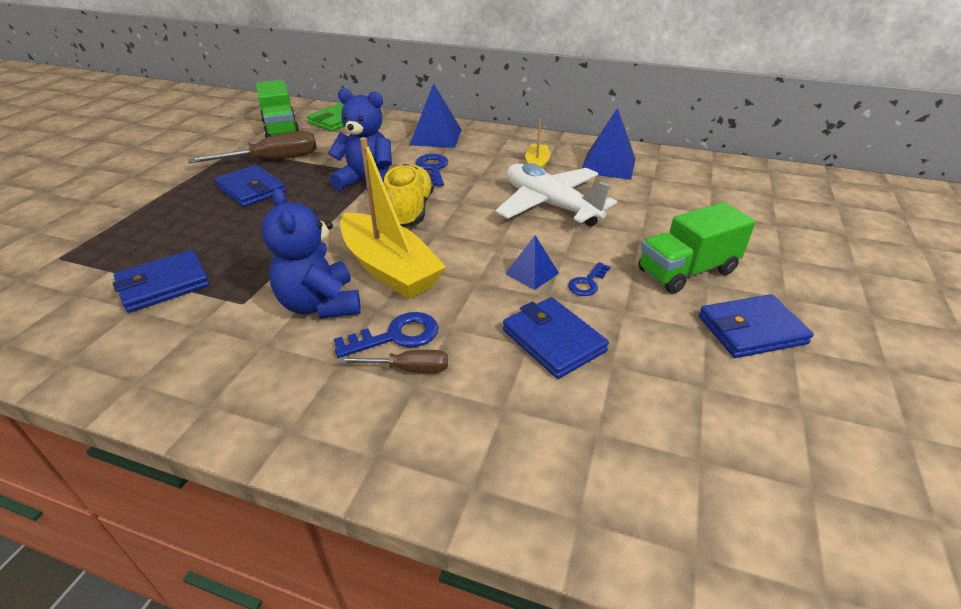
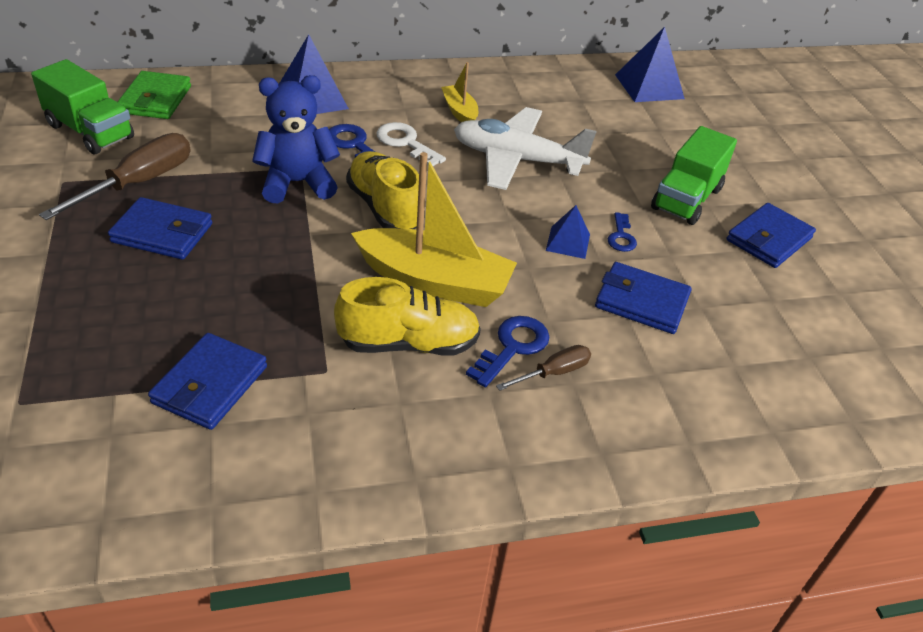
camera: 35 degrees left, 5 degrees up
(320, 305) = (409, 343): blue teddy bear -> yellow shoe
(472, 175) = (406, 143): none -> white key
(608, 165) = (529, 95): blue pyramid -> blue pyramid (649, 86)

